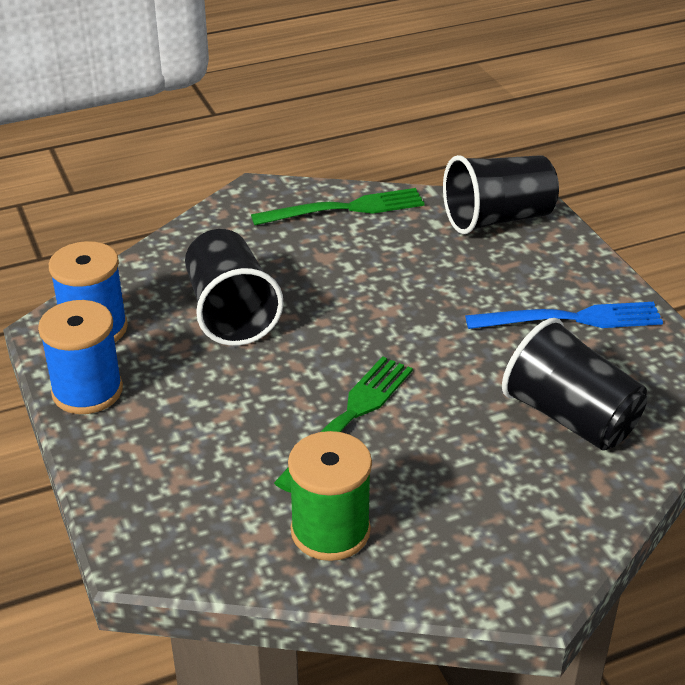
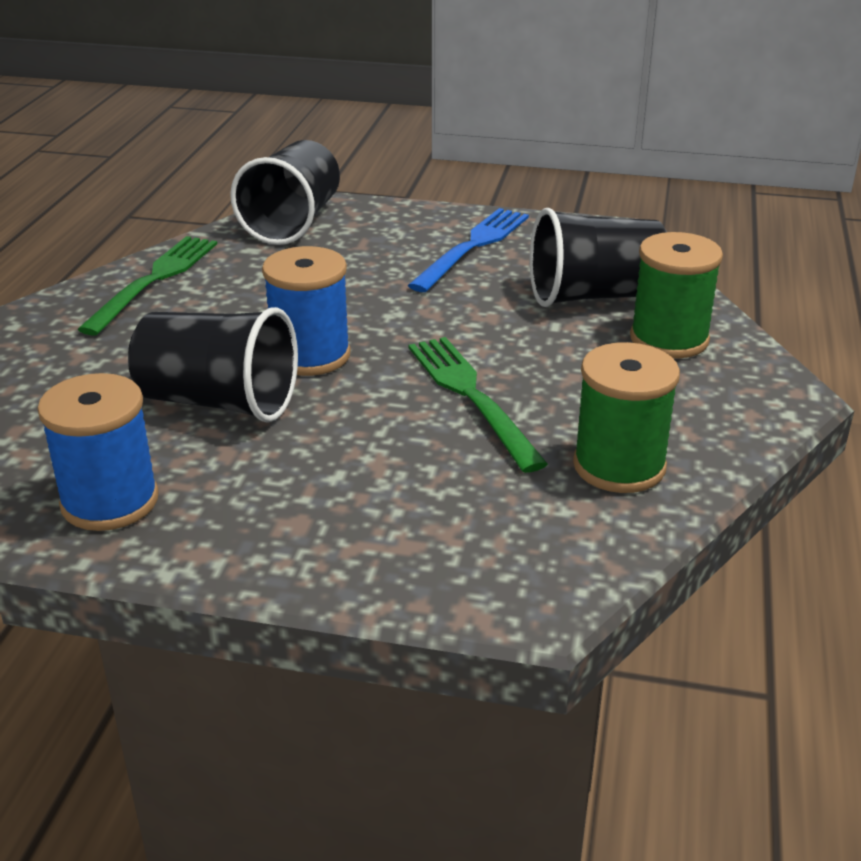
camera: 55 degrees left, 5 degrees down
(87, 391) = (218, 546): blue spool -> blue spool (310, 355)
(547, 487) = (669, 339): none -> green spool

